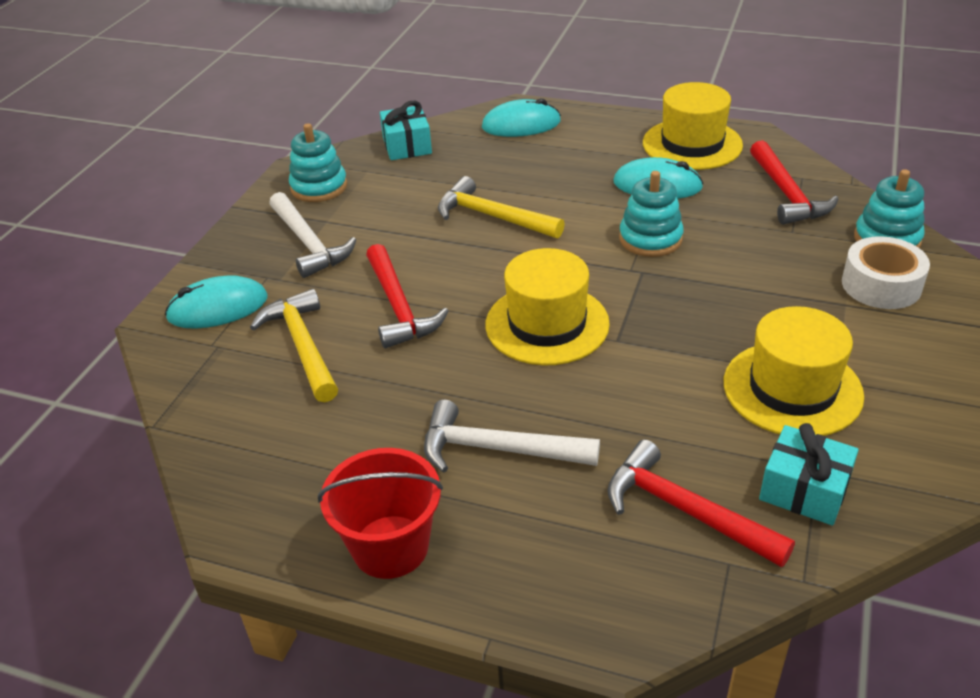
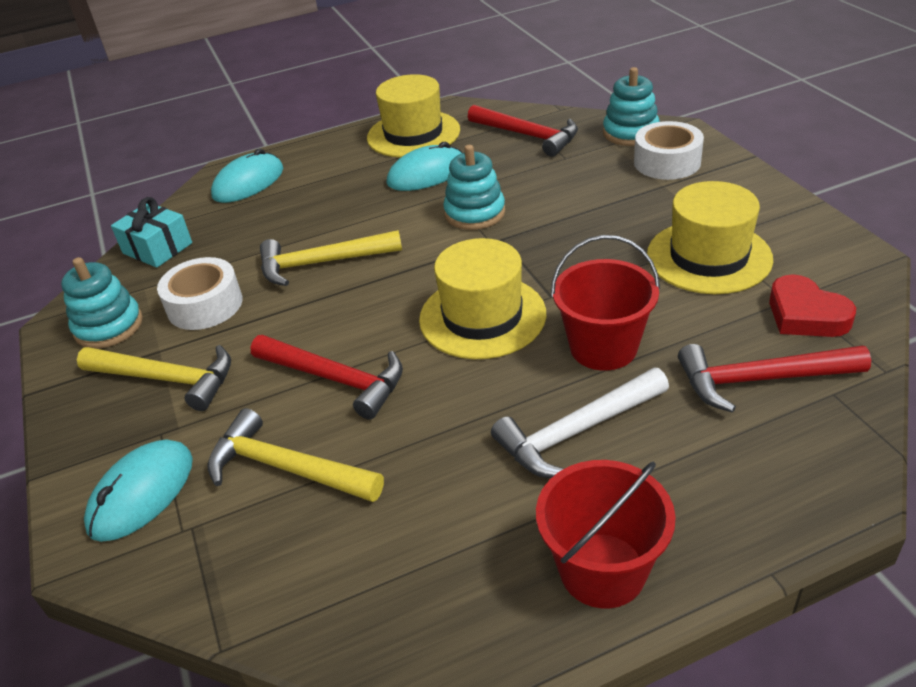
camera: 40 degrees left, 0 degrees up
(309, 243) = (167, 379): white hammer -> yellow hammer
(386, 205) = (205, 305): none -> white tape
(600, 404) = (603, 347): none -> red bucket
(804, 490) = (805, 315): turquoise gift -> red heart

